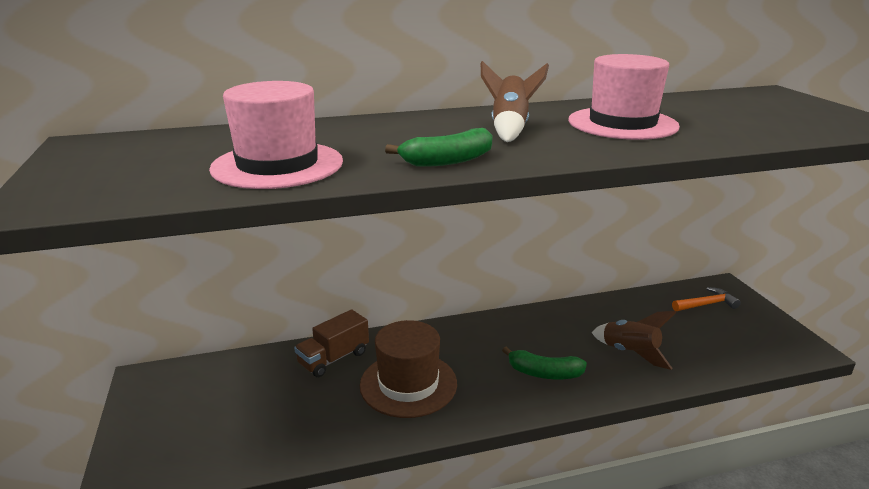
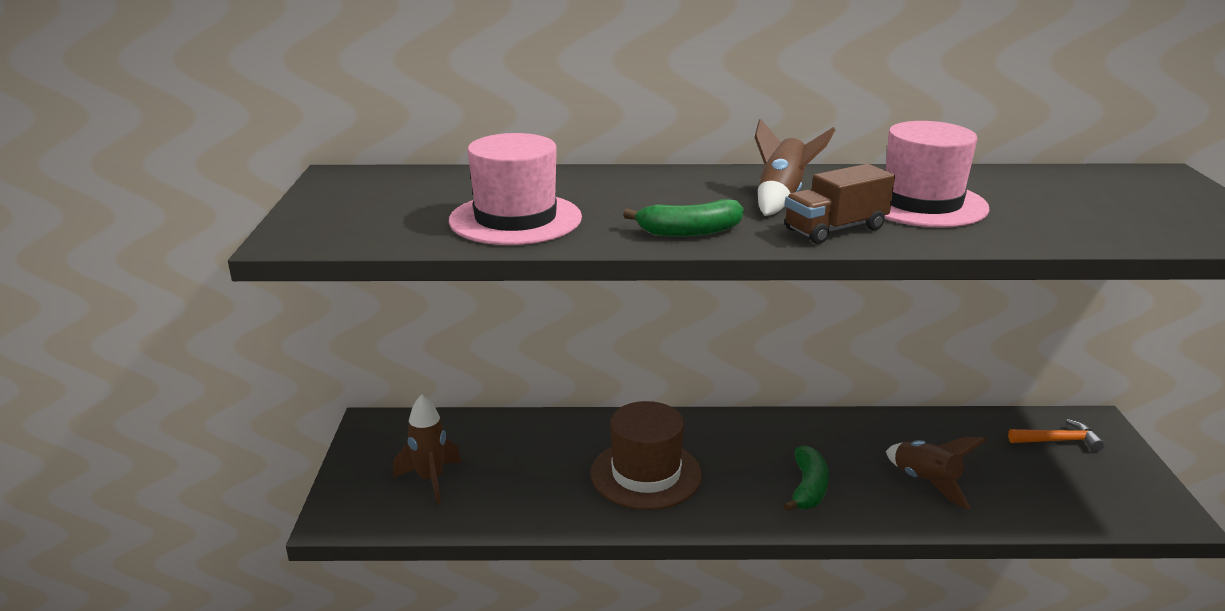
camera: 15 degrees right, 0 degrees up
(212, 424) = (431, 480): none -> brown rocket
(333, 358) = (572, 434): brown truck -> brown truck (835, 229)
(544, 373) = (808, 488): green banana -> green banana turned 105 degrees counterclockwise

